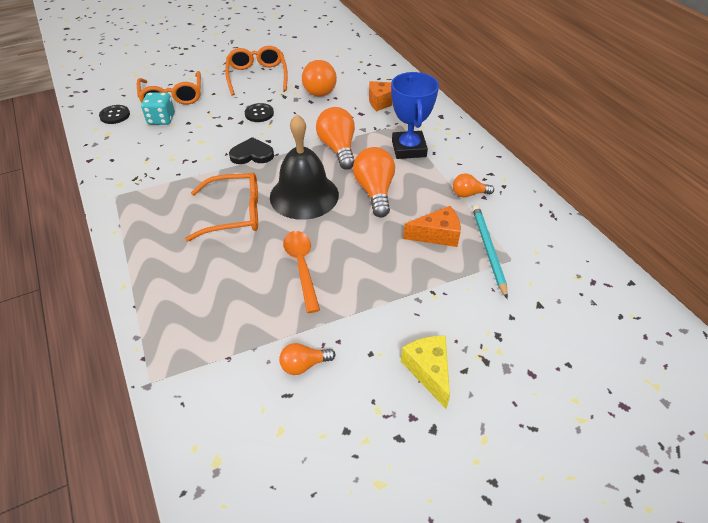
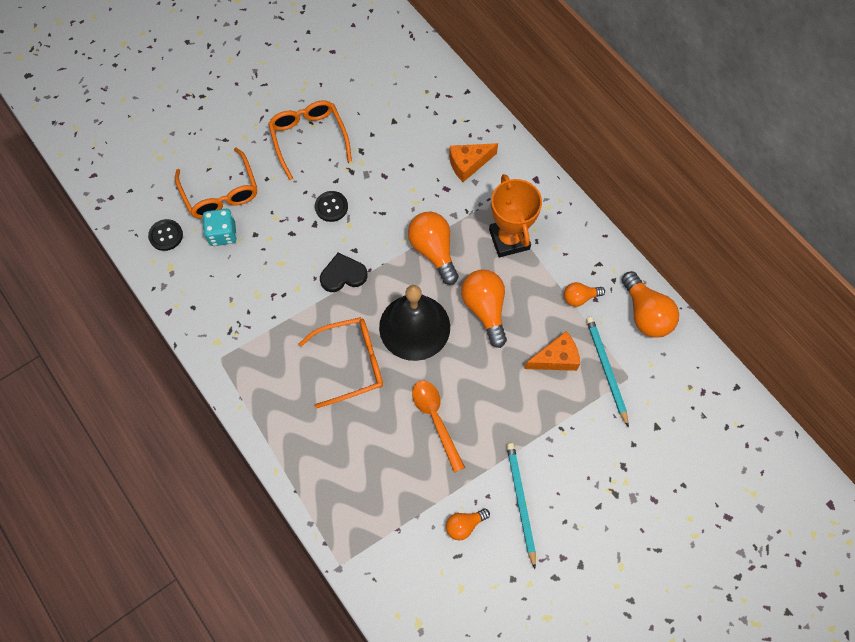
camera: 10 degrees left, 20 degrees up
(318, 89) = (388, 152): orange light bulb -> orange light bulb (645, 314)
(374, 353) = (520, 502): none -> turquoise pencil
(409, 149) = (509, 239): blue trophy -> orange trophy
(428, 371) = (569, 512): yellow cheese -> none

